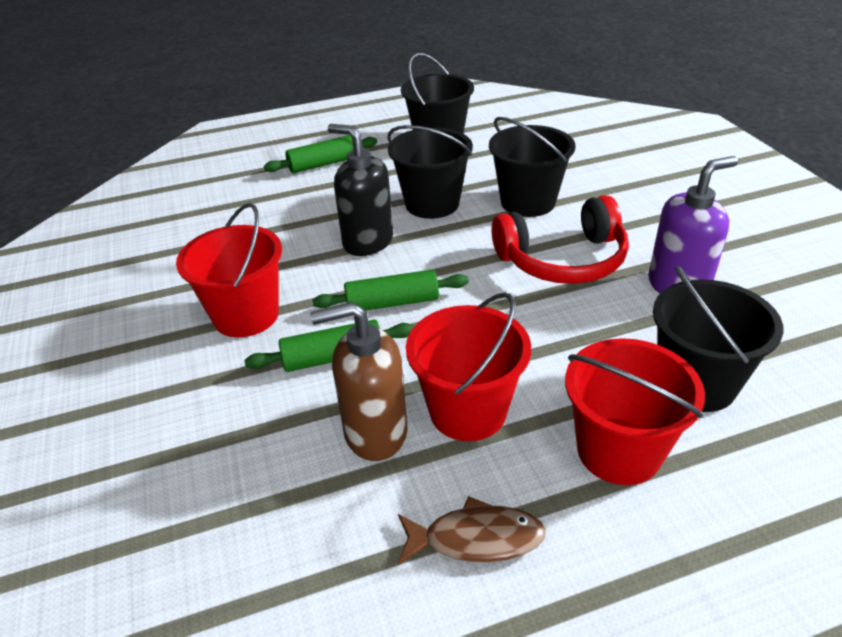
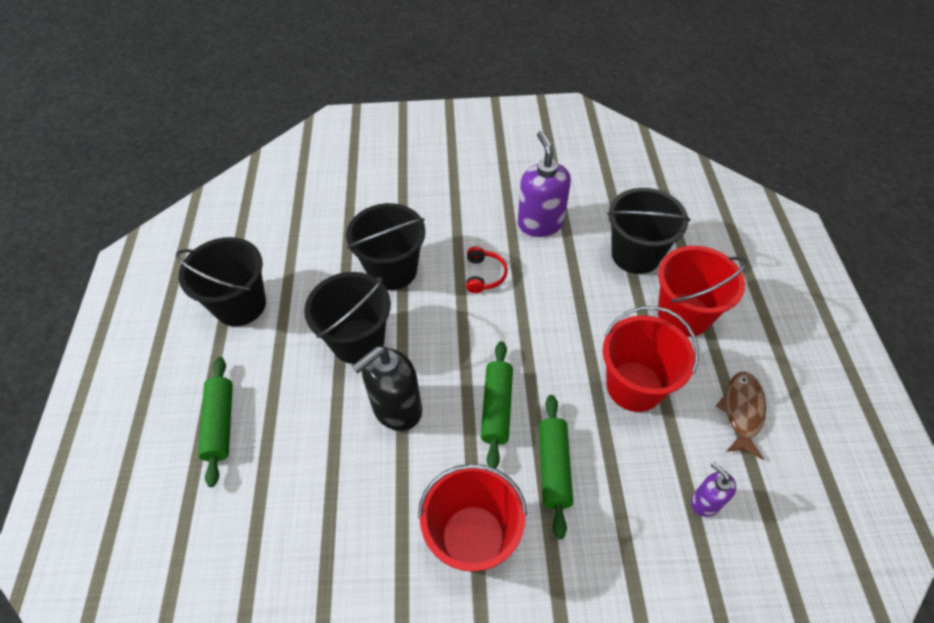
camera: 75 degrees left, 15 degrees up
(320, 503) = (705, 501): none -> purple soap dispenser
(375, 432) = (644, 452): brown soap dispenser -> none
(563, 260) = (484, 275): red headphones -> red headphones, size x0.47

